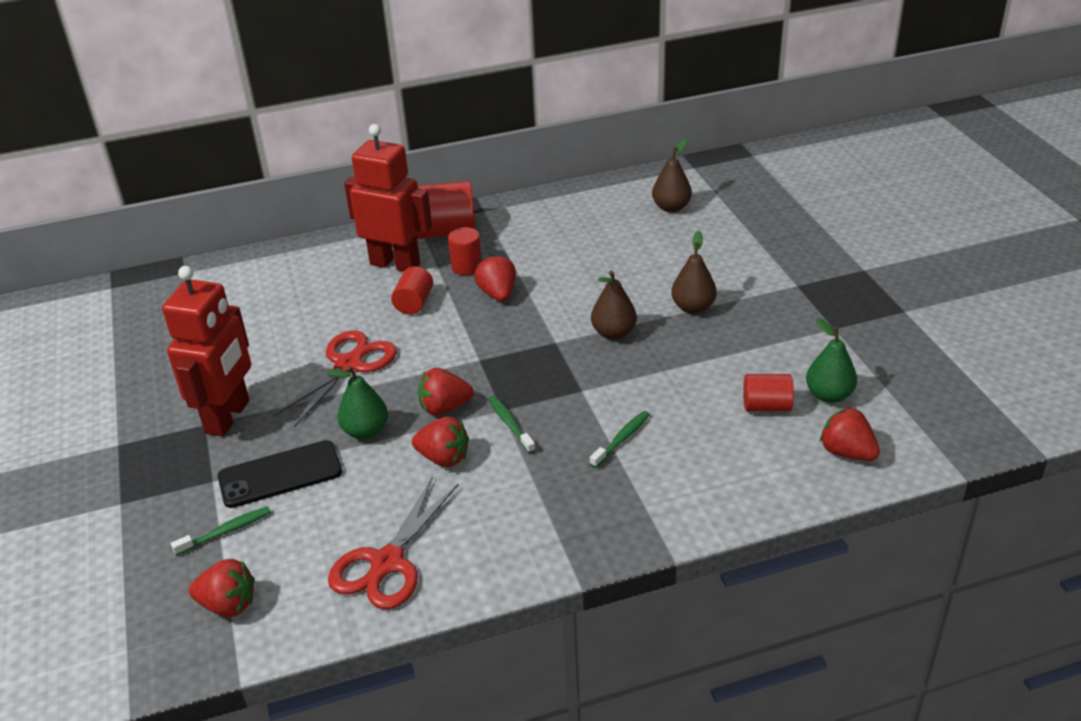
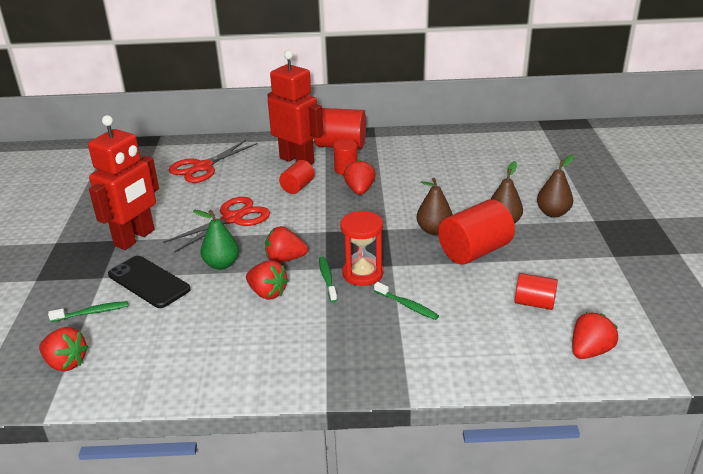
camera: 15 degrees right, 5 degrees down
(280, 475) = (148, 282): black phone -> black phone turned 45 degrees clockwise
(387, 563) = (190, 358): red scissors -> red scissors (203, 167)
(551, 408) = (363, 274): none -> red hourglass
(622, 439) = (407, 305): green toothbrush -> green toothbrush turned 75 degrees clockwise
(671, 207) = (514, 153): brown pear -> brown pear (553, 213)
(673, 352) = (474, 251): none -> red cylinder
(829, 395) = (590, 304): green pear -> none
(847, 452) = (590, 351): red strawberry -> red strawberry turned 75 degrees clockwise

